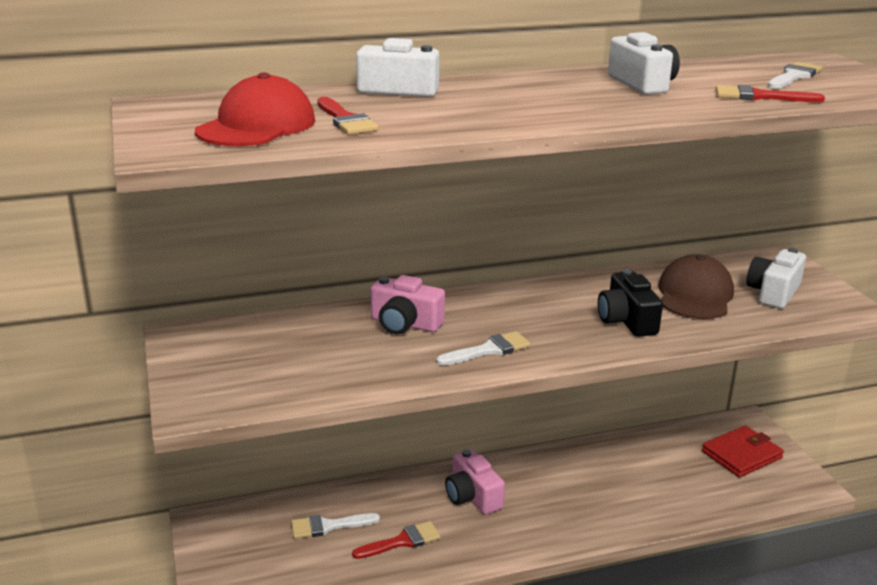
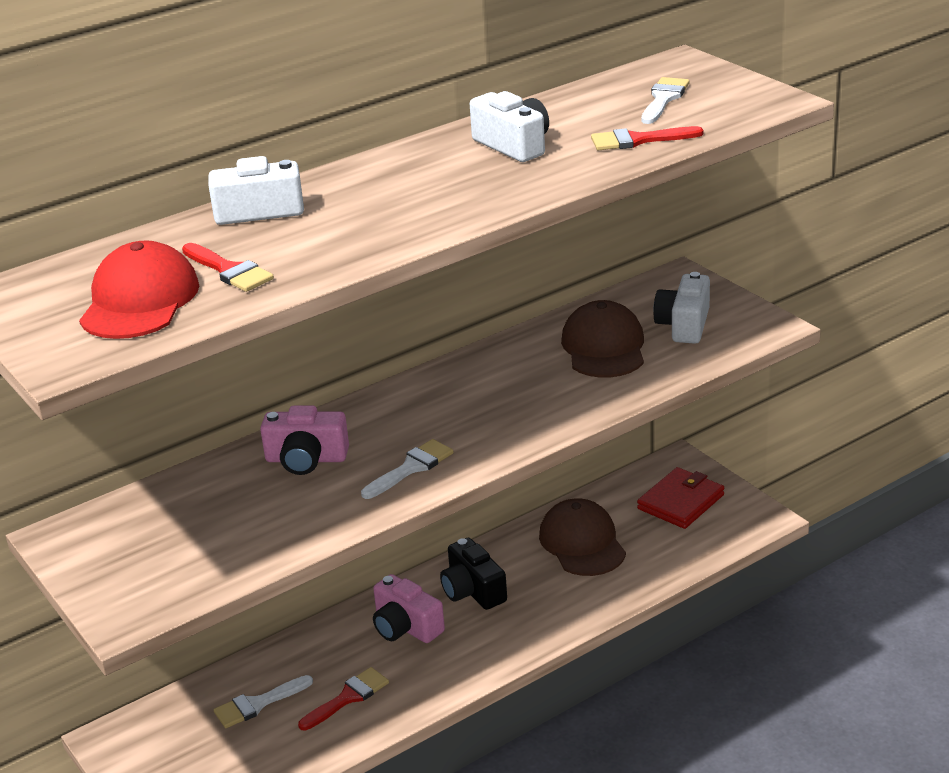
camera: 15 degrees left, 5 degrees up
(626, 320) = (543, 396): black camera -> black camera (473, 590)
(645, 467) = (582, 543): none -> brown cap

